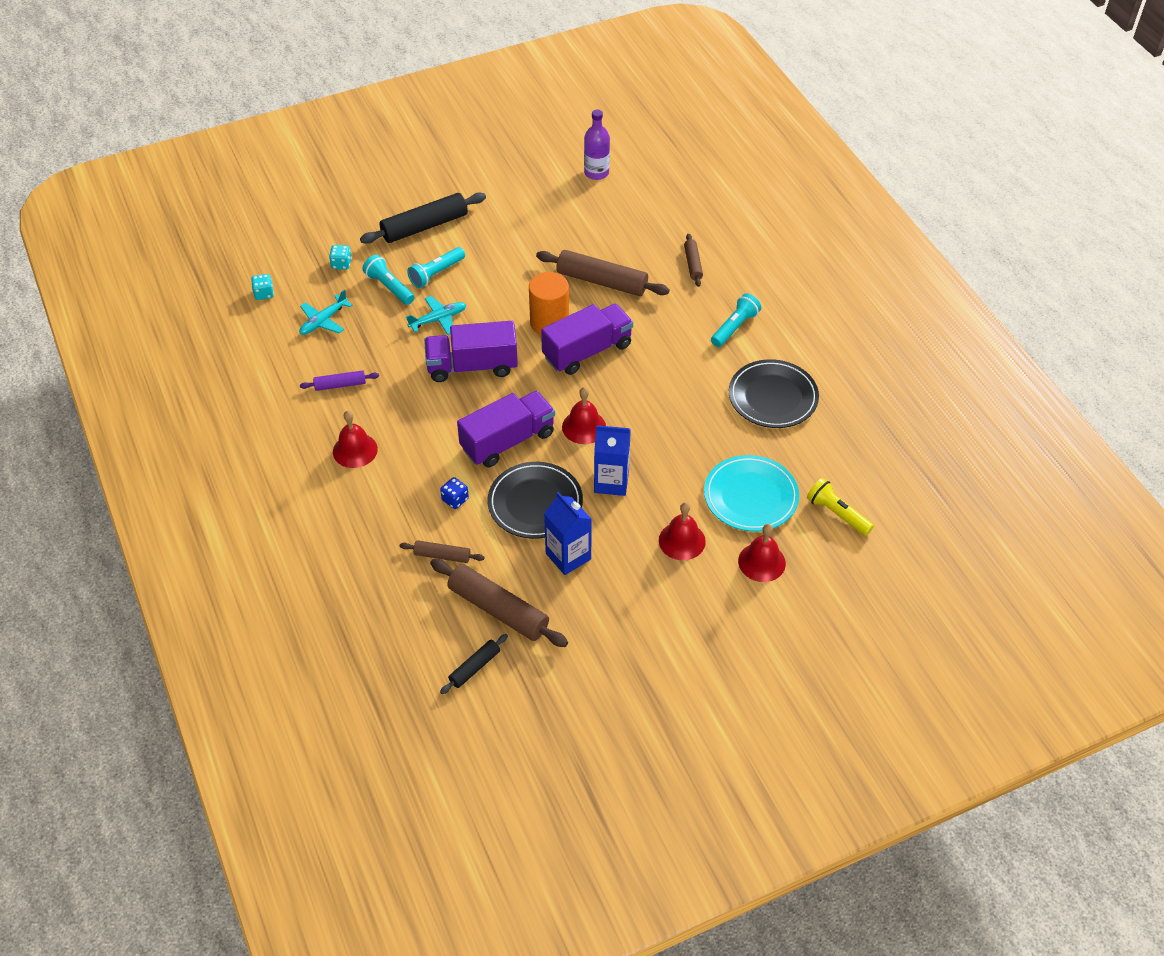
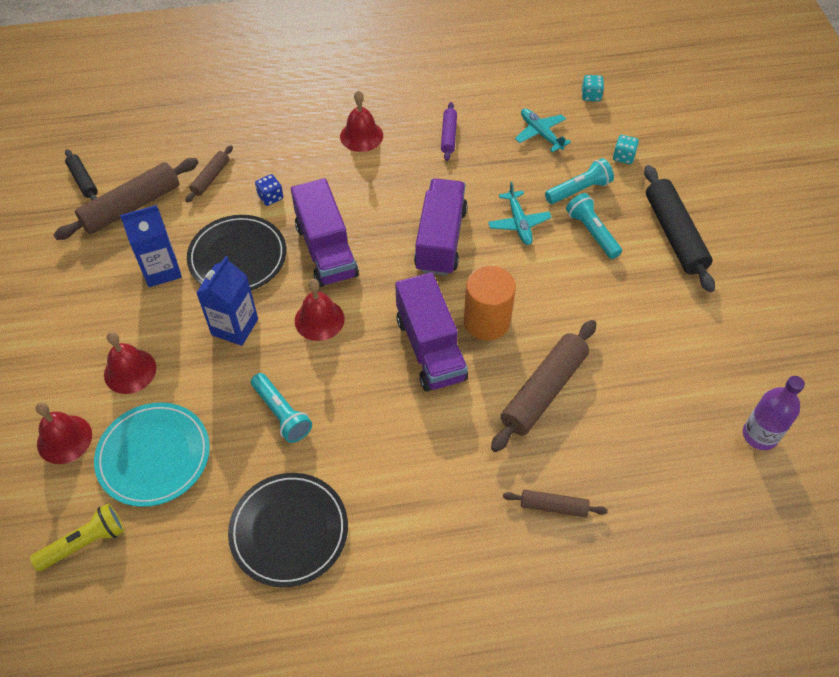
camera: 105 degrees right, 5 degrees up
(735, 327) = (422, 523): turquoise flashlight -> turquoise flashlight (282, 414)

